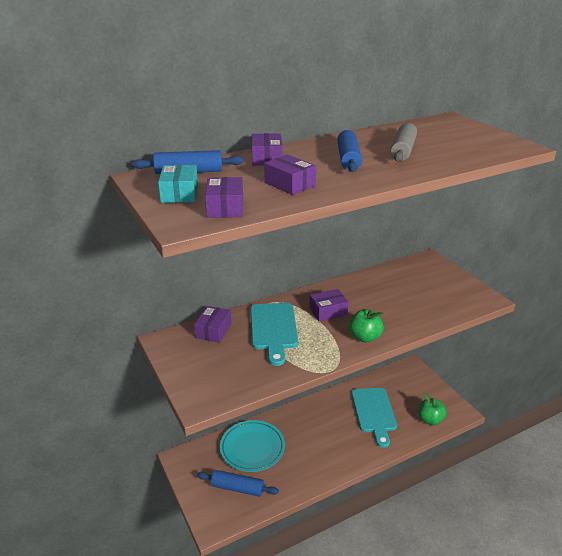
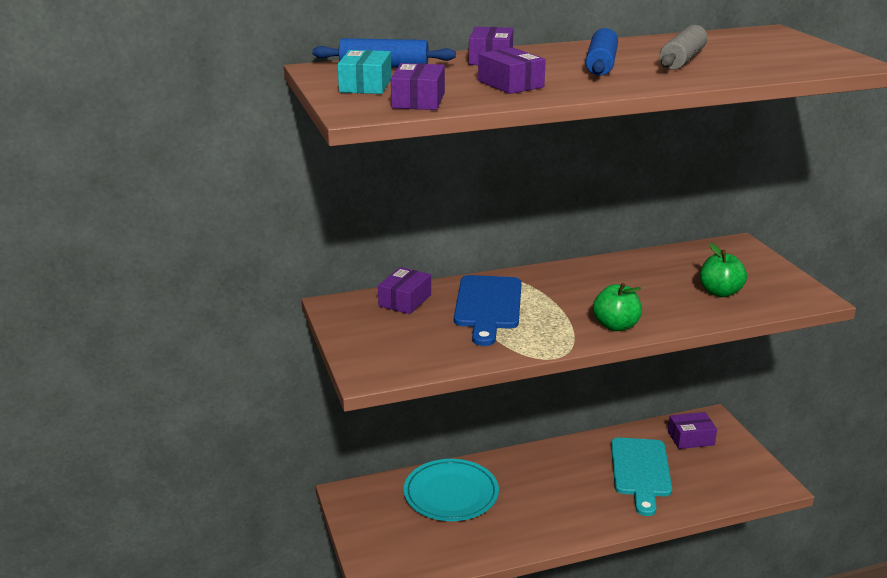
camera: 10 degrees right, 5 degrees down
(237, 488) = (420, 539): blue rolling pin -> none
(273, 329) = (488, 306): turquoise cutting board -> blue cutting board
(328, 311) = (570, 293): purple box -> purple box (690, 438)
(430, 420) = (726, 489): green apple -> green apple (720, 292)

